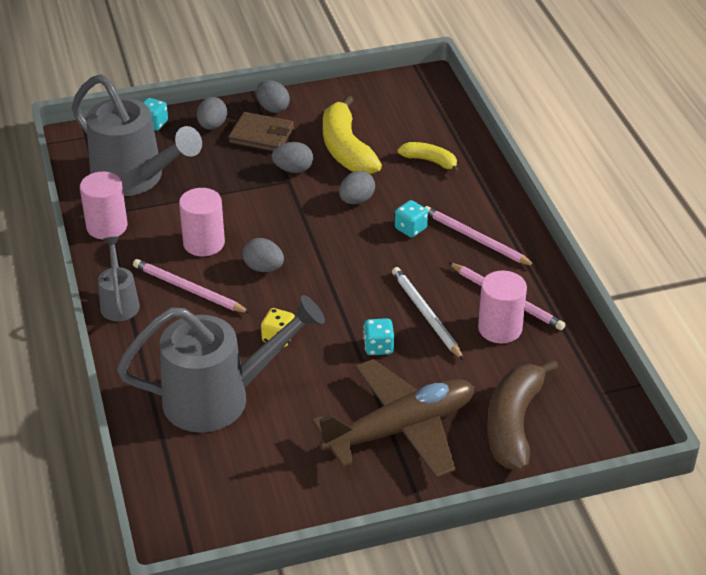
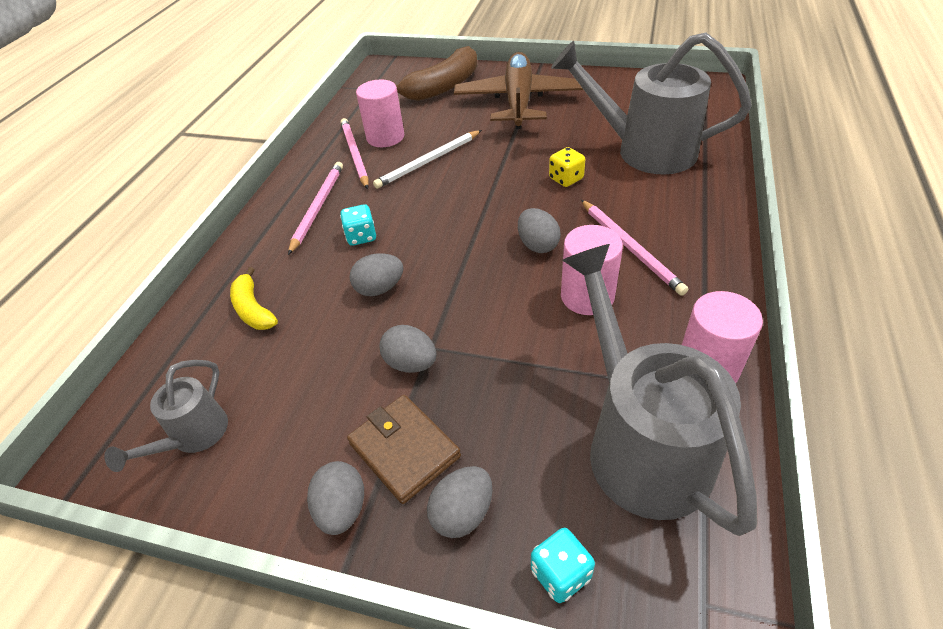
camera: 145 degrees left, 5 degrees up
(119, 303) = (715, 257): grey watering can -> grey watering can (194, 436)
(346, 149) = (320, 369): yellow banana -> none
(378, 347) = (488, 150): turquoise dice -> none
(400, 429) = (518, 101): brown plane -> brown plane turned 90 degrees clockwise
(426, 314) = (428, 161): white pencil -> white pencil turned 45 degrees clockwise
(476, 239) = (318, 207): pink pencil -> pink pencil turned 150 degrees counterclockwise

